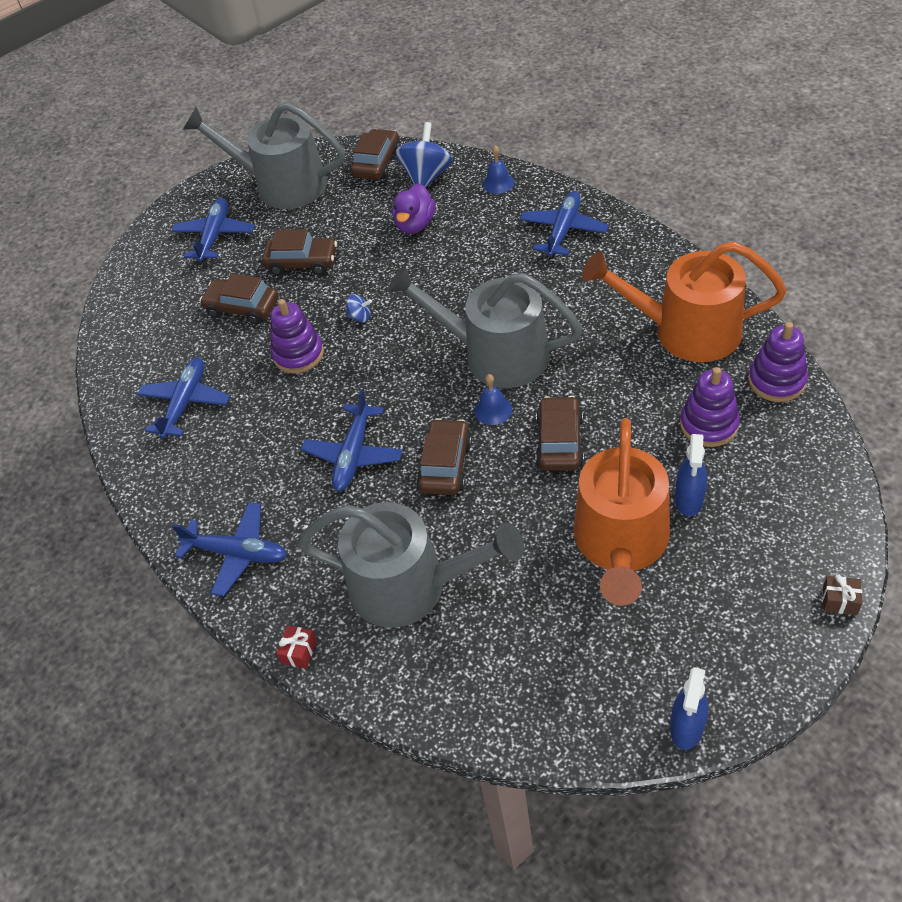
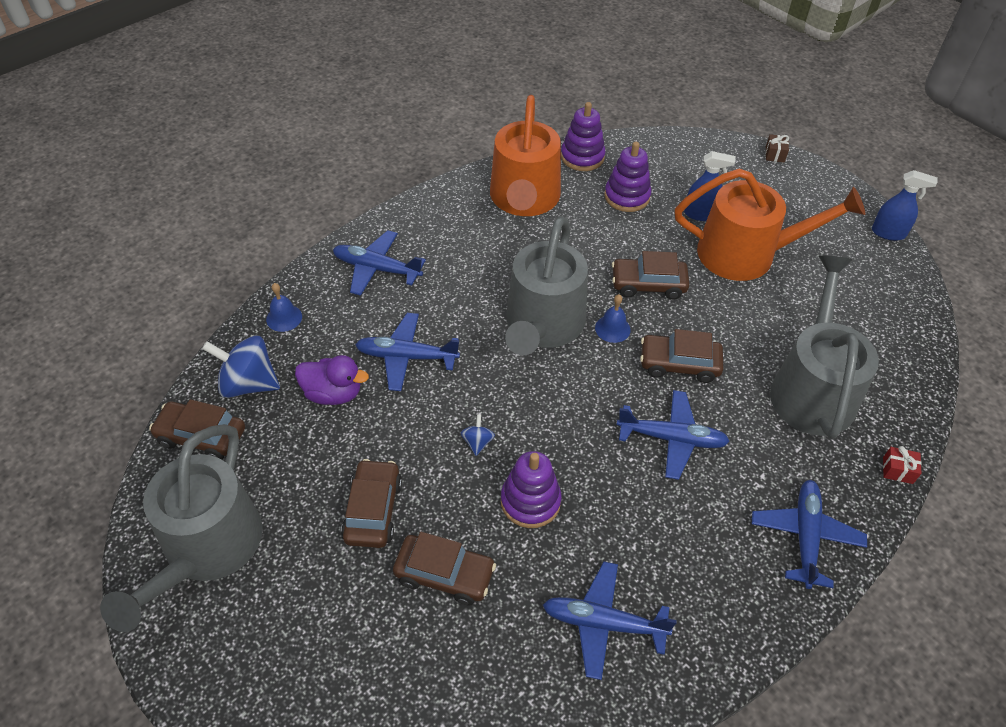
camera: 100 degrees left, 0 degrees up
(215, 236) = (292, 630): blue plane -> blue plane (406, 357)
(242, 308) = (444, 574): brown car -> brown car turned 90 degrees counterclockwise

